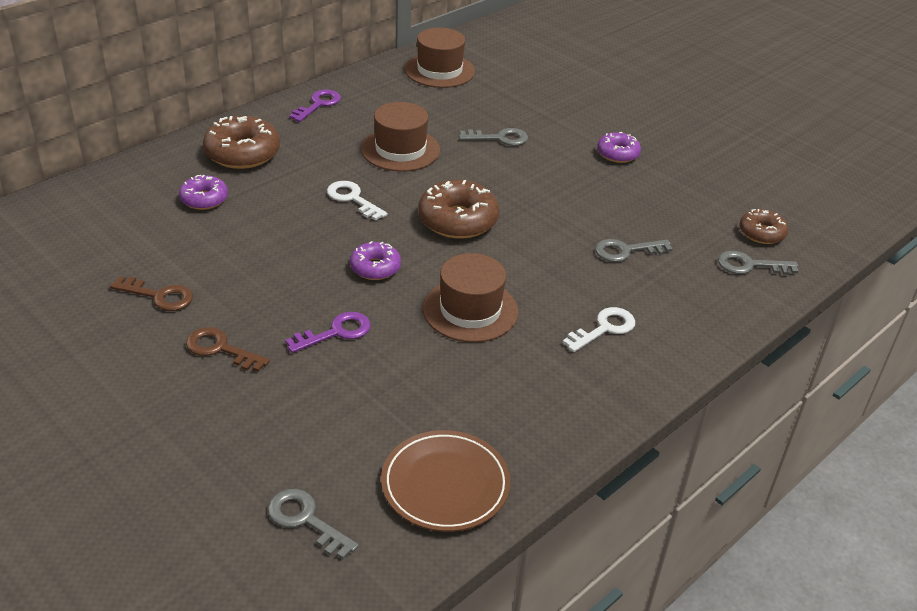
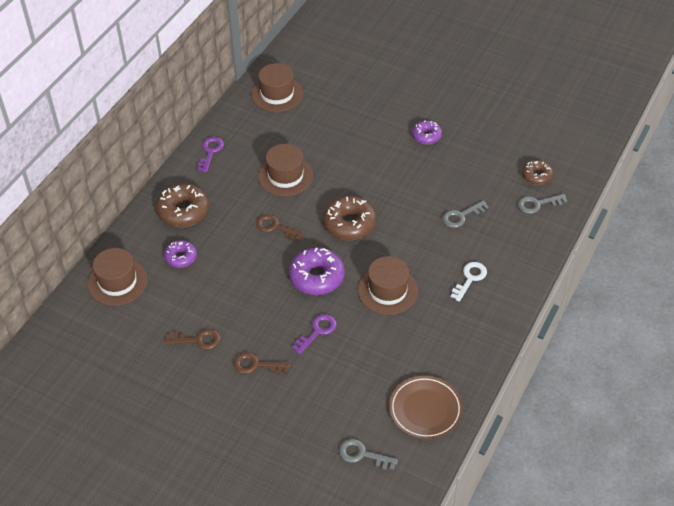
camera: 15 degrees left, 10 degrees up
(102, 203) = (117, 282): none -> brown hat
(352, 199) = (275, 227): white key -> brown key
(375, 268) = (317, 277): purple donut -> purple donut, size x1.68
(499, 138) = (345, 146): grey key -> none

